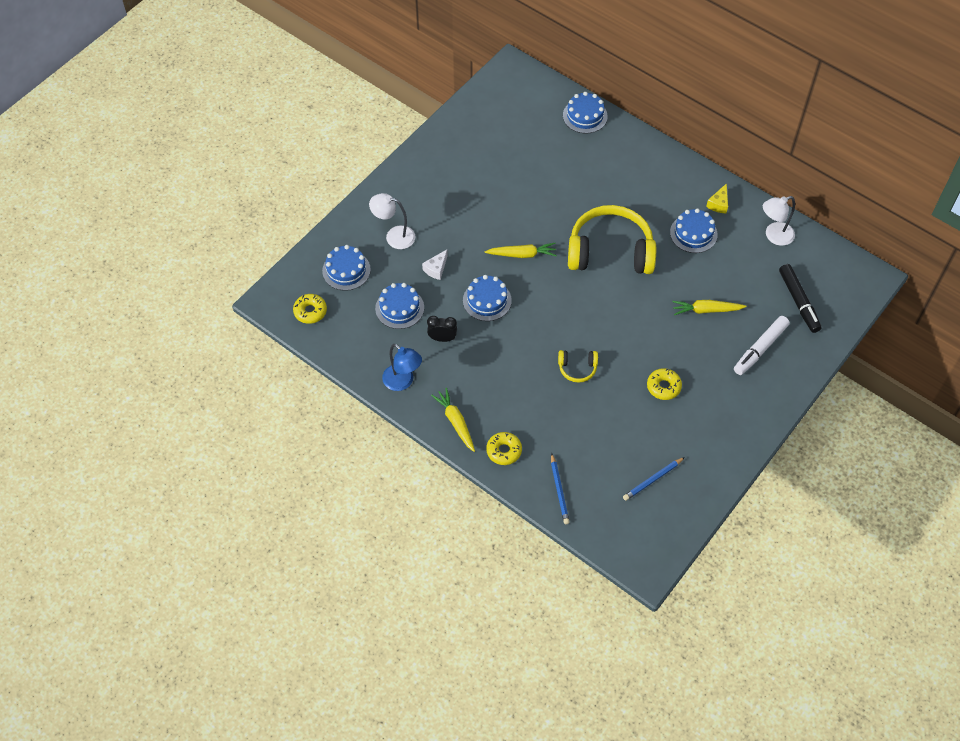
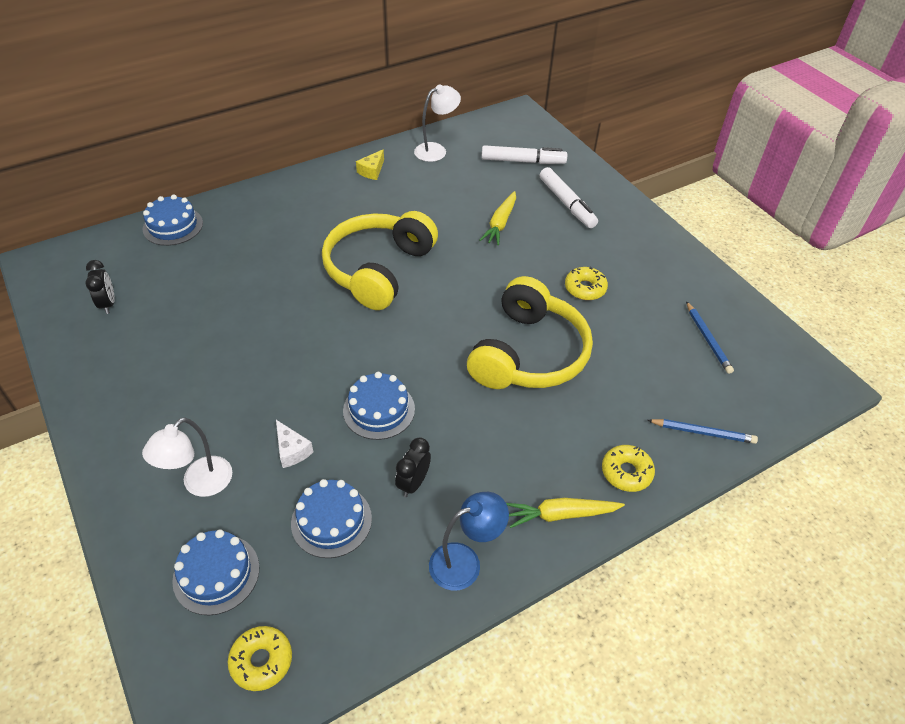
camera: 70 degrees left, 10 degrees down
(497, 122) = (108, 304): none -> black clock
(522, 254) = (330, 349): yellow carrot -> none
(577, 368) = (528, 353): yellow headphones -> yellow headphones, size x2.29
(693, 233) = (397, 200): blue cake -> none
(718, 204) = (372, 171): yellow cheese -> yellow cheese turned 75 degrees clockwise
(774, 236) = (436, 150): white lamp -> white lamp turned 120 degrees counterclockwise
(798, 301) = (522, 161): black marker -> white marker

